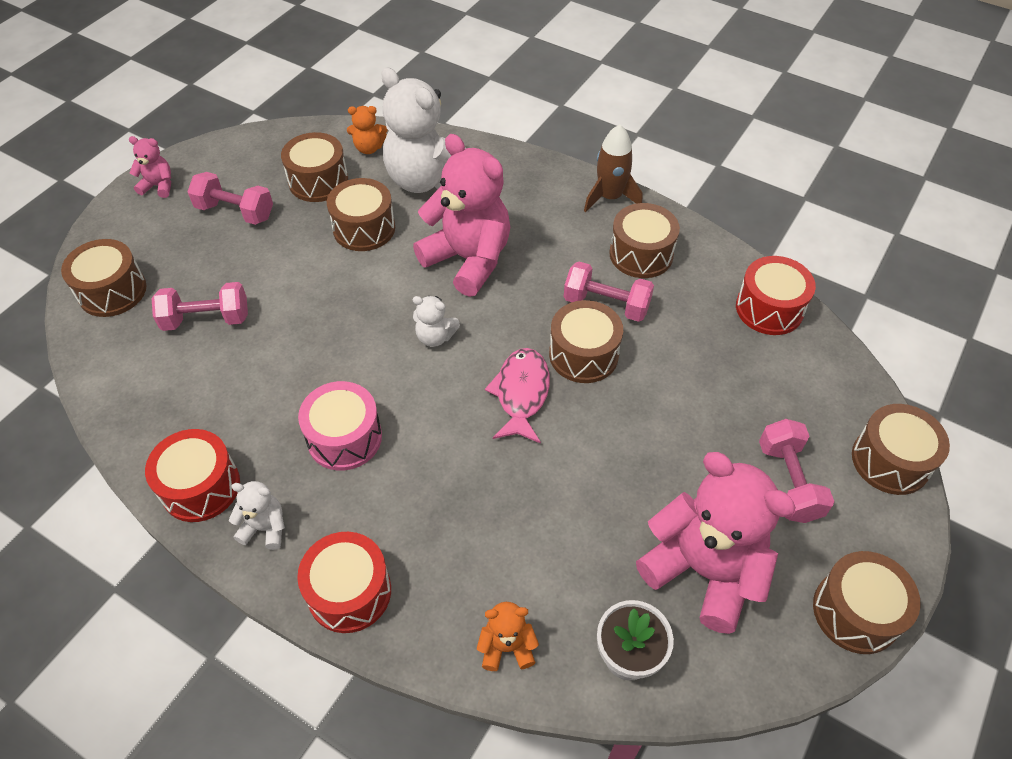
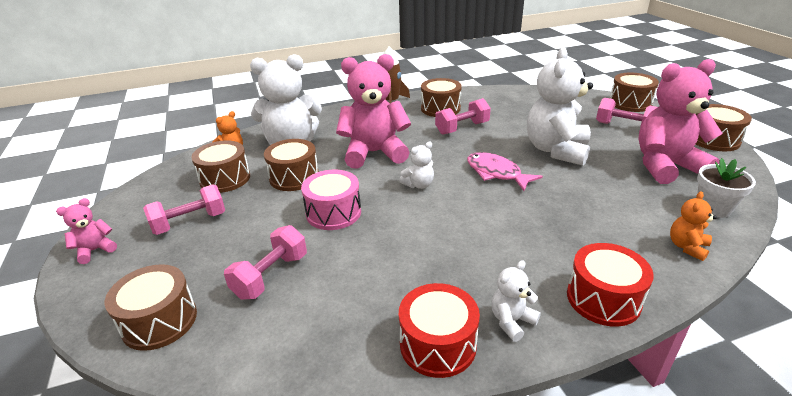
camera: 50 degrees left, 20 degrees down
(344, 438) = (463, 250): pink drum -> pink drum (333, 213)
(583, 354) = (489, 146): brown drum -> none
(636, 429) = (556, 150): none -> white teddy bear
(769, 309) = (514, 95): red drum -> none

